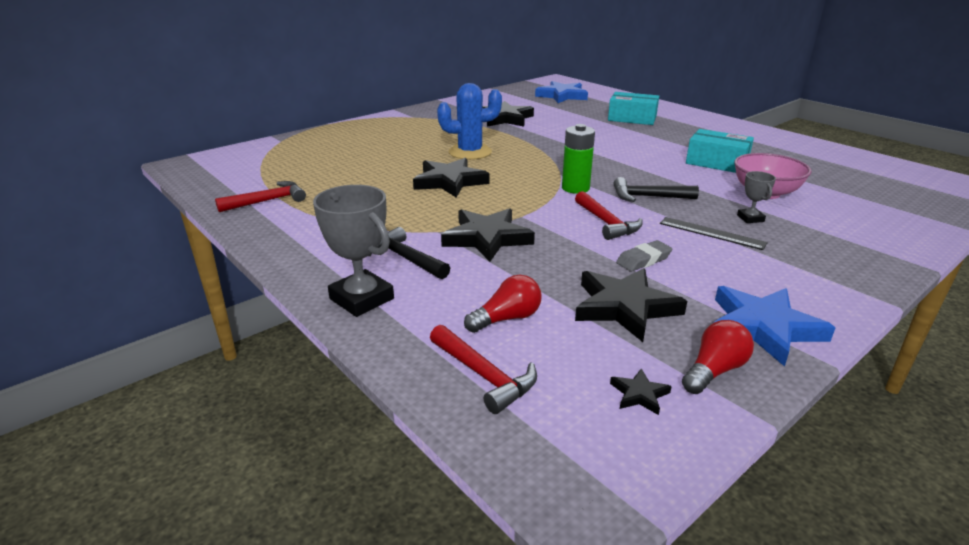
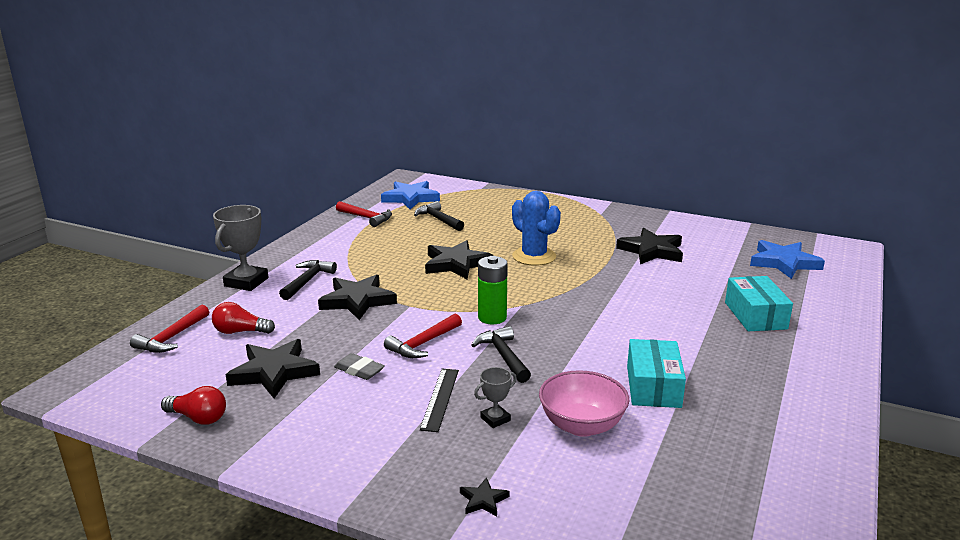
camera: 65 degrees right, 5 degrees down
(331, 170) = (438, 219): none -> black hammer
(507, 318) = (240, 332): red light bulb -> red light bulb turned 150 degrees clockwise
(639, 394) = (163, 392): black star -> black star (483, 500)
(763, 328) = (267, 437): blue star -> blue star (410, 198)

